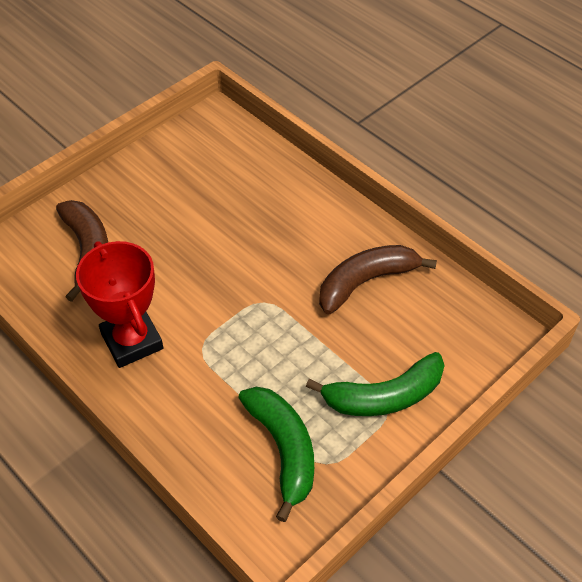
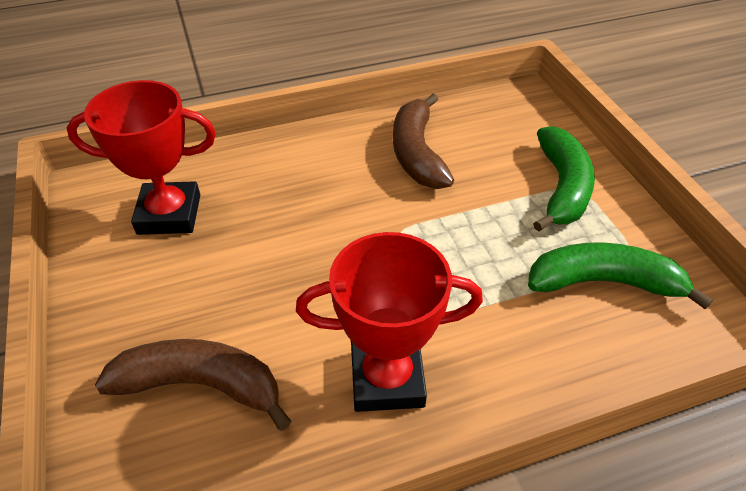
camera: 65 degrees left, 5 degrees down
(213, 169) = (169, 214): none -> red trophy

